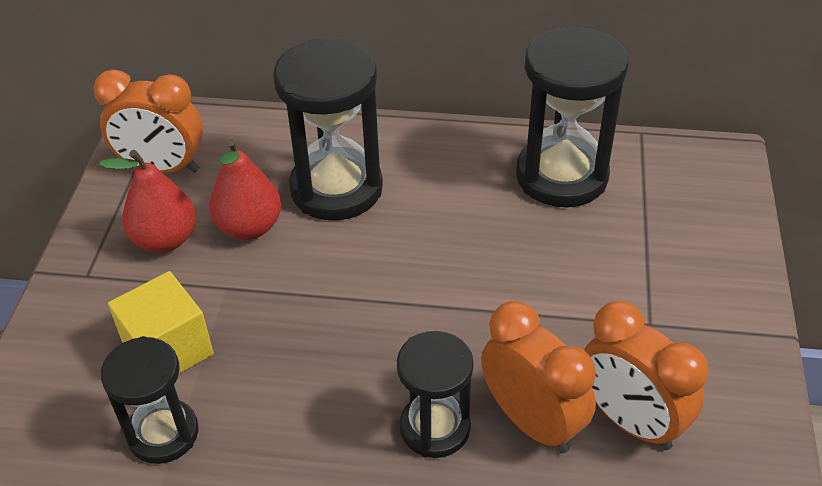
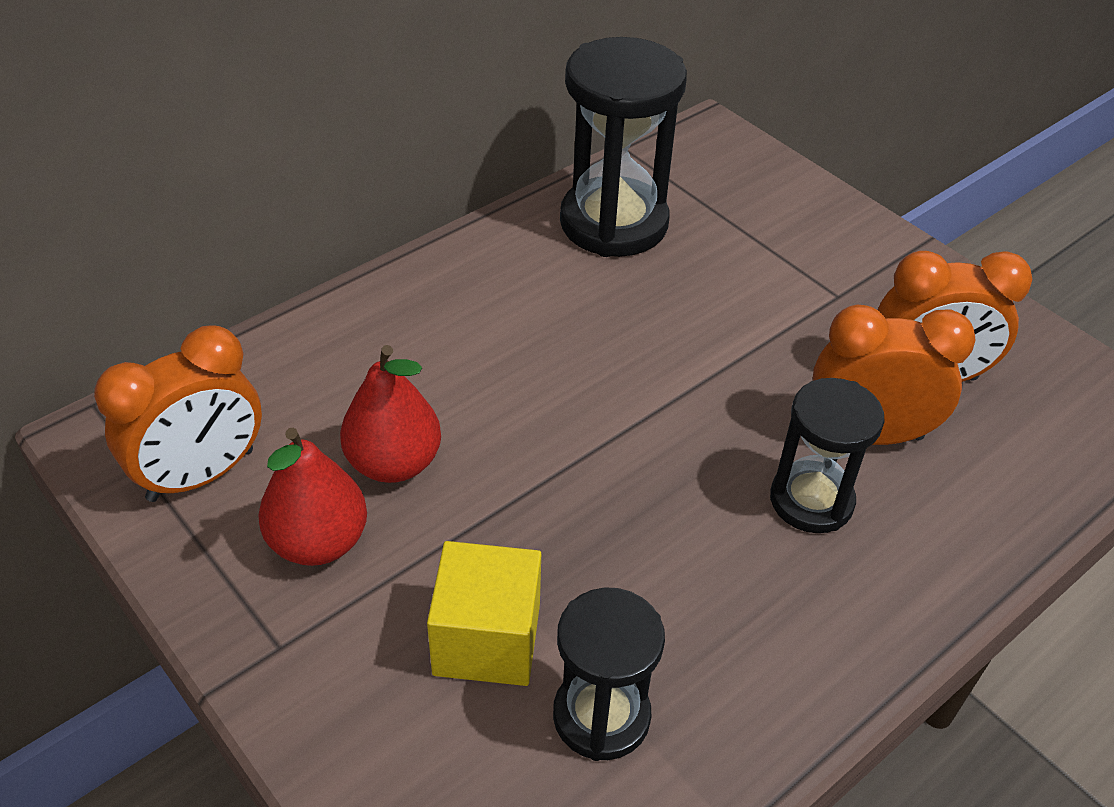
camera: 50 degrees left, 0 degrees up
(336, 188) = (429, 366): black hourglass -> none

